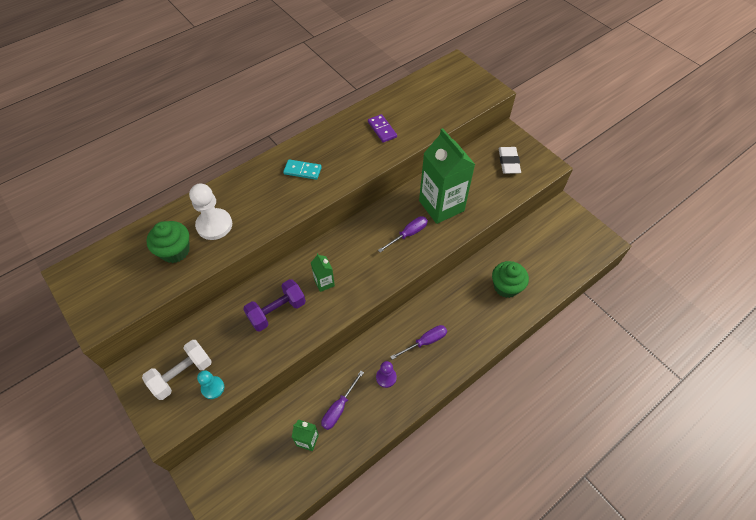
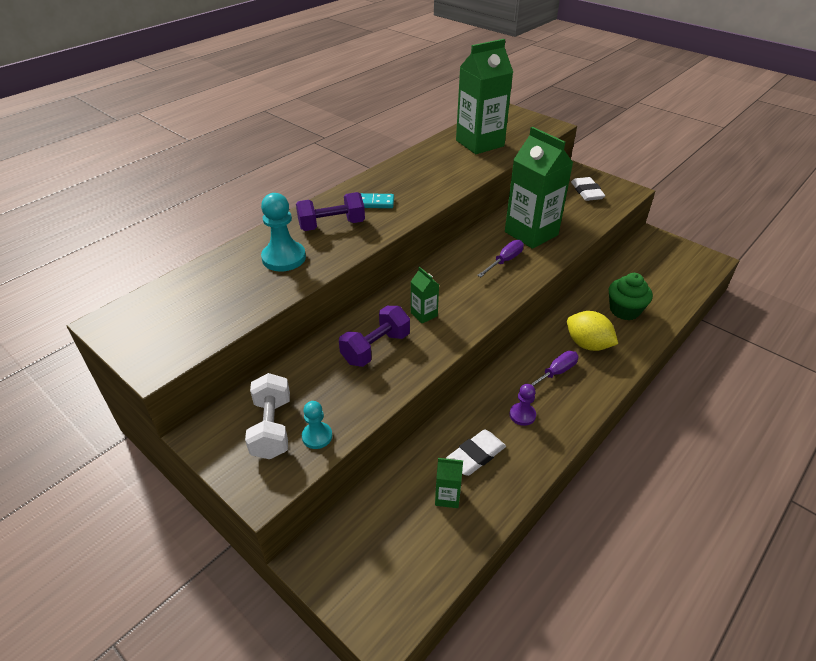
camera: 10 degrees left, 15 degrees down
(175, 251) = (241, 286): green cupcake -> none
(182, 374) = (272, 428): white dumbbell -> white dumbbell turned 45 degrees counterclockwise
(214, 225) = (284, 258): white pawn -> turquoise pawn
(261, 193) = (331, 225): none -> purple dumbbell
(339, 408) = (476, 455): purple screwdriver -> white eraser
(382, 129) = (449, 163): purple domino -> none
(417, 106) = (479, 143): none -> green carton
(462, 317) = (587, 344): none -> yellow lemon

